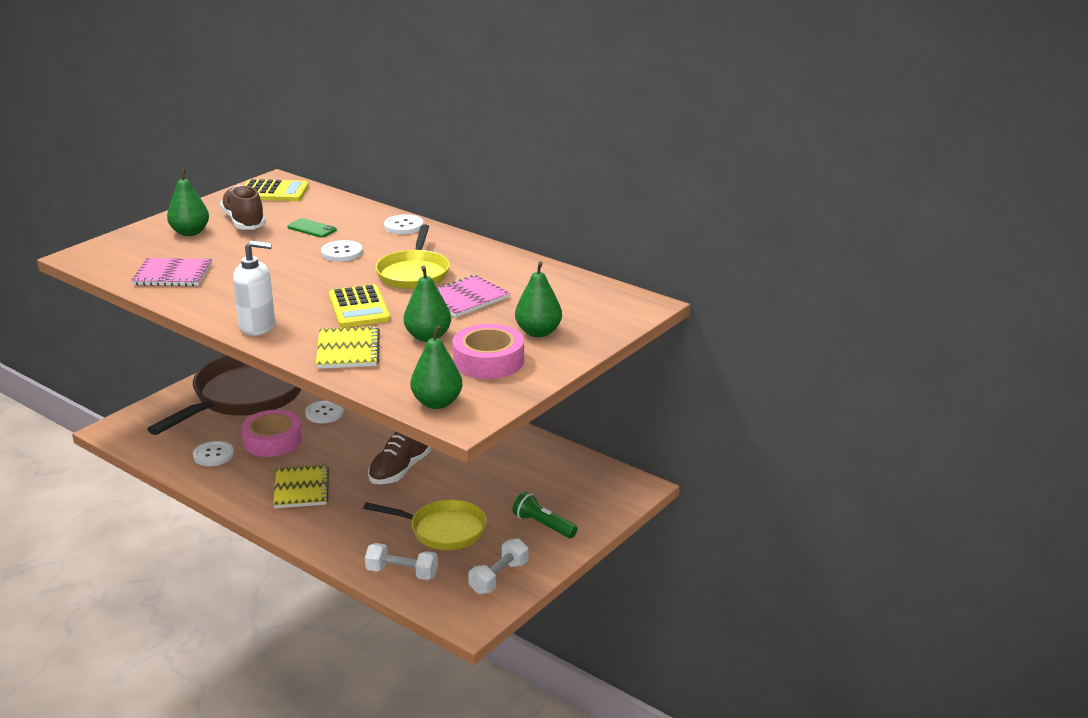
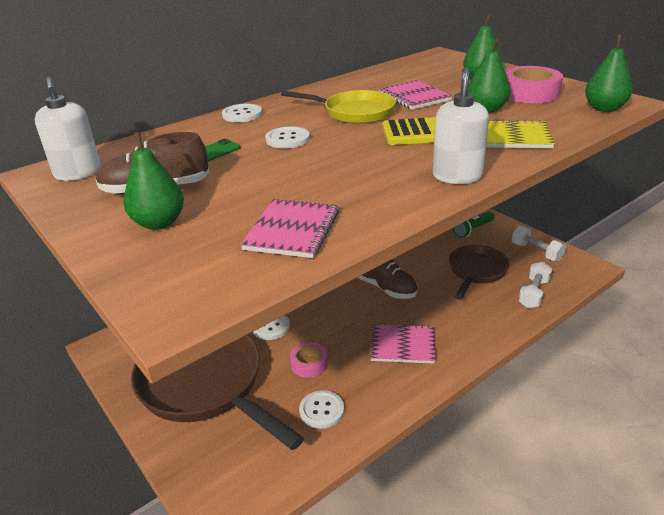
camera: 75 degrees left, 5 degrees up
(272, 441) = (309, 364): pink tape -> pink tape, size x0.61
(273, 192) = (78, 173): yellow calculator -> white soap dispenser
(301, 488) = (402, 345): yellow notebook -> pink notebook
(443, 530) = (476, 271): yellow pan -> brown pan

